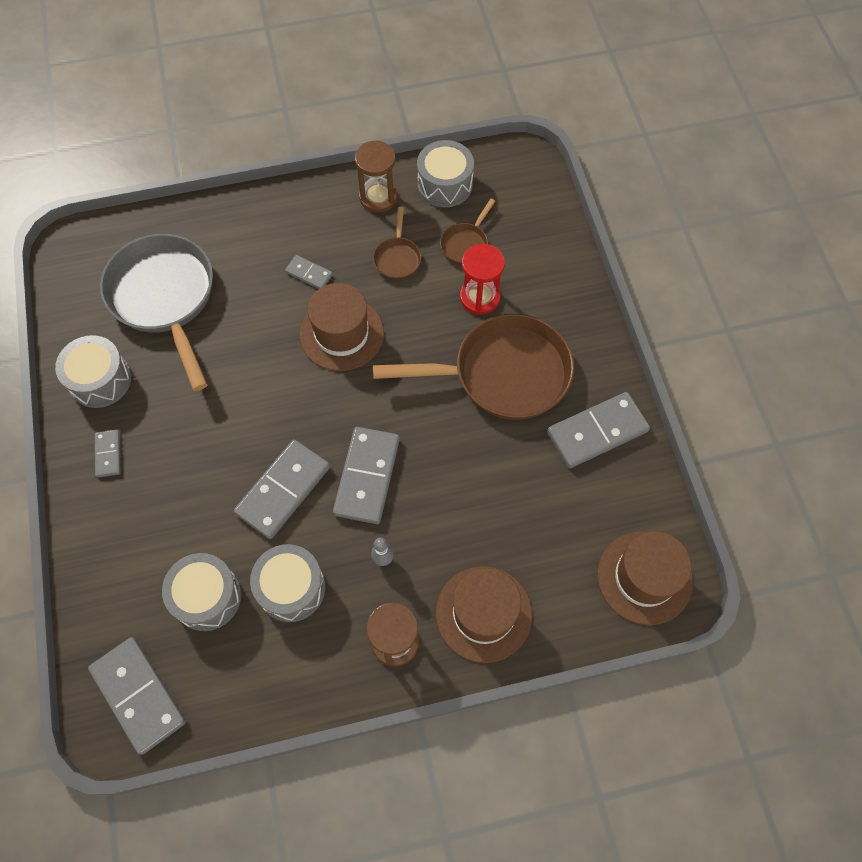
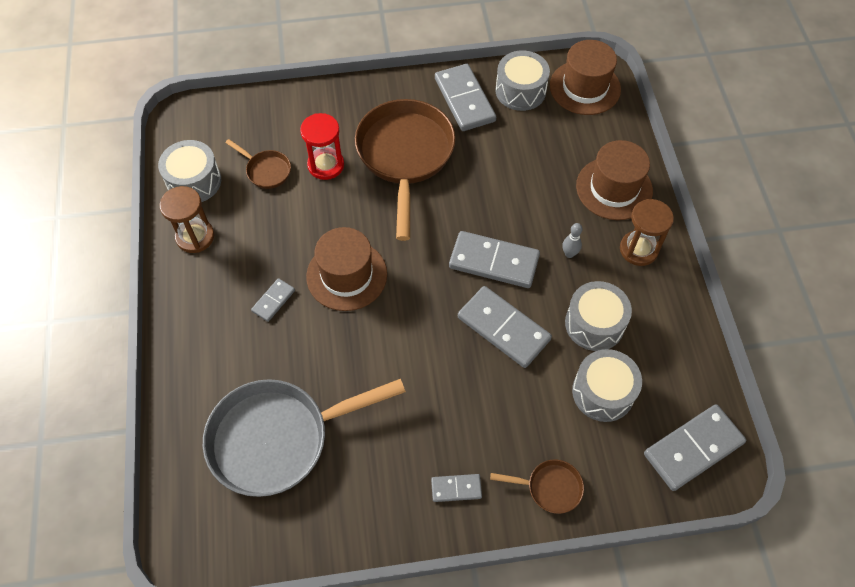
camera: 85 degrees left, 5 degrees down
(100, 380) = (369, 502): grey drum -> grey drum (520, 91)
(397, 258) = (270, 225): brown pan -> brown pan (550, 487)

